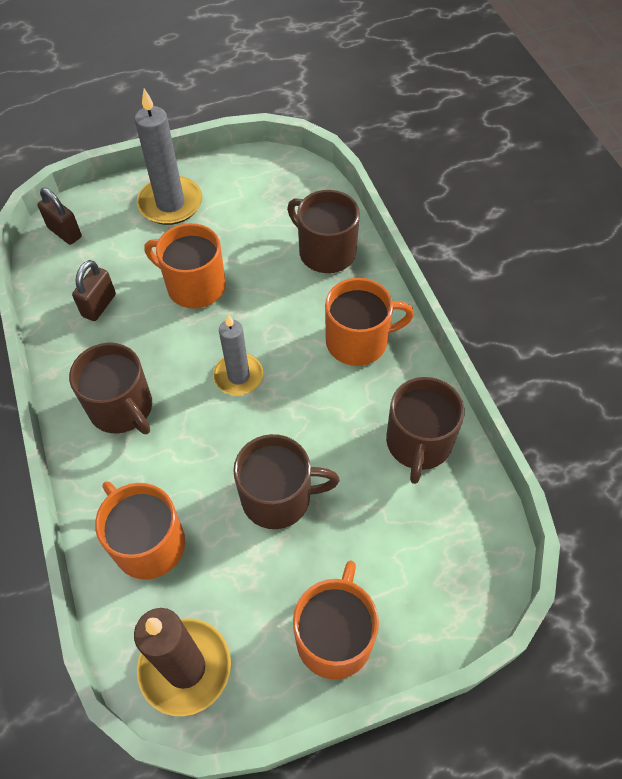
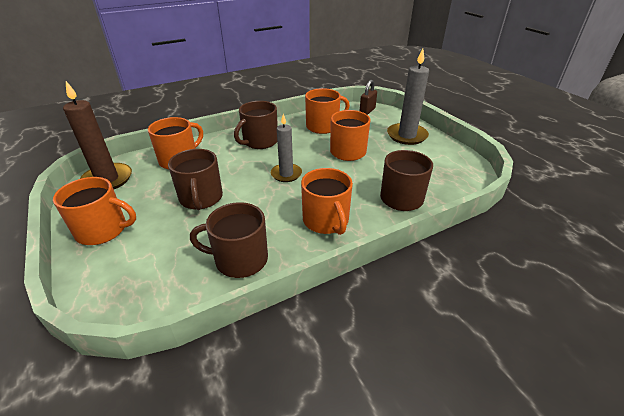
camera: 80 degrees right, 20 degrees down
(99, 305) = (323, 126): brown padlock -> orange mug

